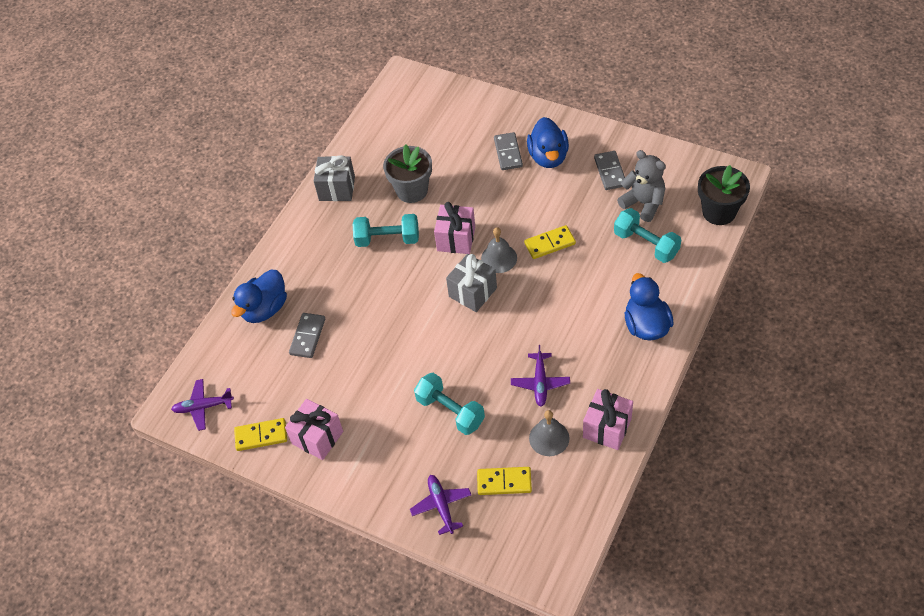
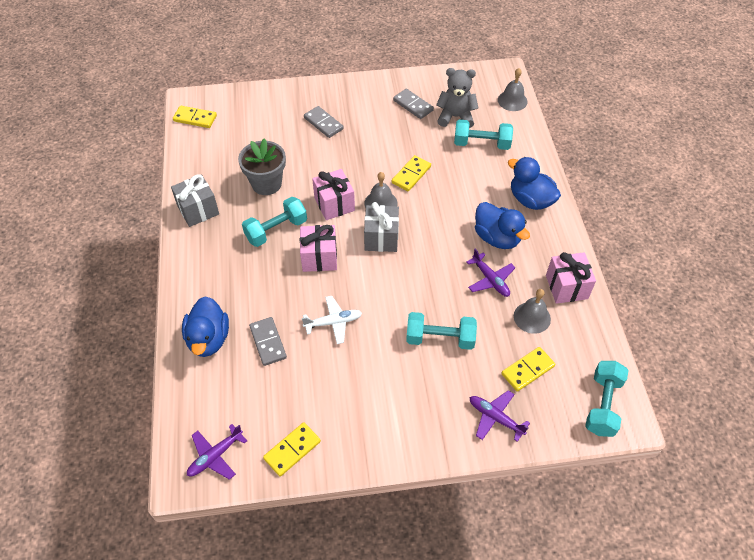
camera: 40 degrees left, 0 degrees up
(317, 437) = (345, 422): pink gift -> pink gift (319, 257)
(372, 348) = (333, 322): none -> white plane
(396, 96) = (195, 118): none -> yellow domino
(545, 551) = (602, 405): none -> turquoise dumbbell
(548, 157) = (357, 114): blue duck -> blue duck (497, 238)
(719, 212) = (512, 100): black flower pot -> grey bell

